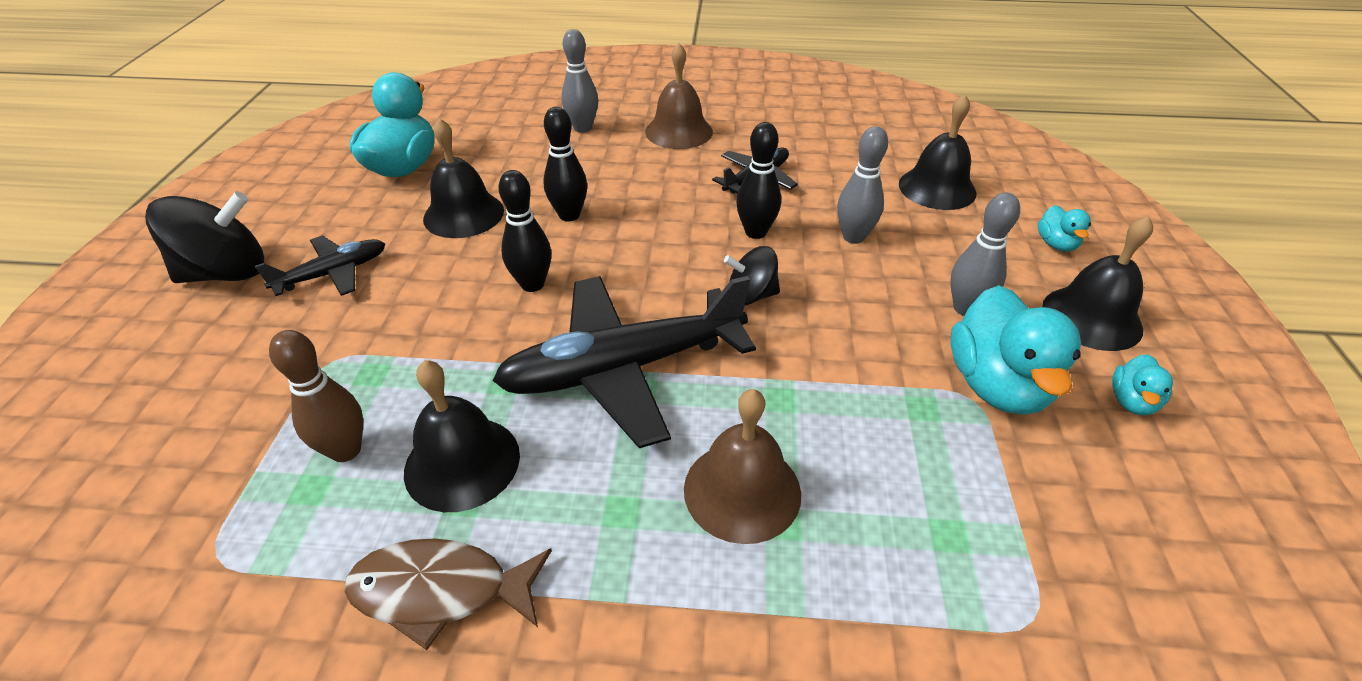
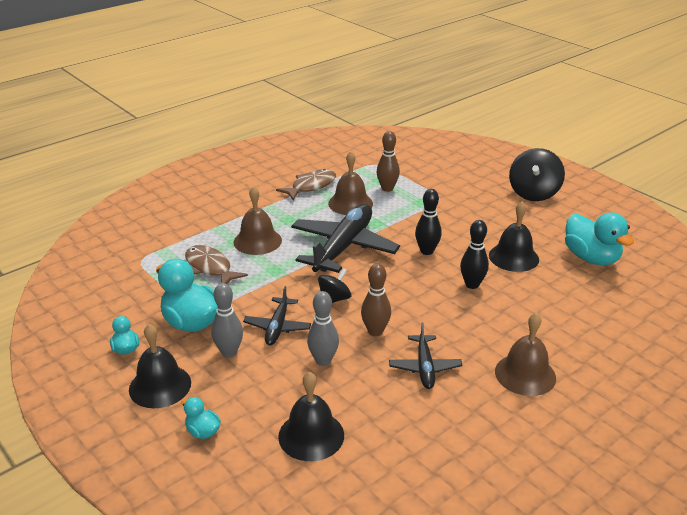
camera: 135 degrees right, 10 degrees down
(333, 273) = (501, 213): black plane -> black plane (277, 327)
(462, 462) = (350, 203): black bell -> brown bell
(582, 128) = (576, 337): grey bowling pin -> none
(755, 232) = (375, 331): black bowling pin -> brown bowling pin
(890, 483) = (210, 268): none -> brown fish

